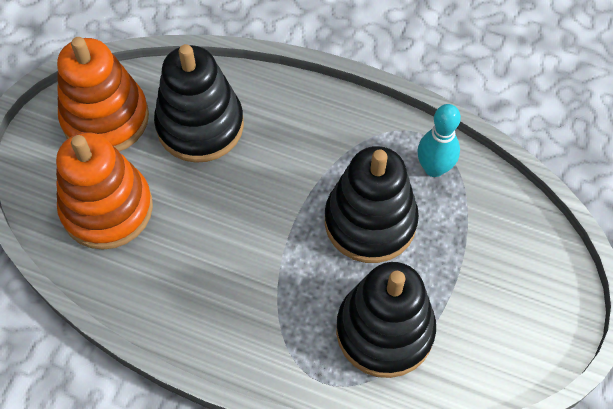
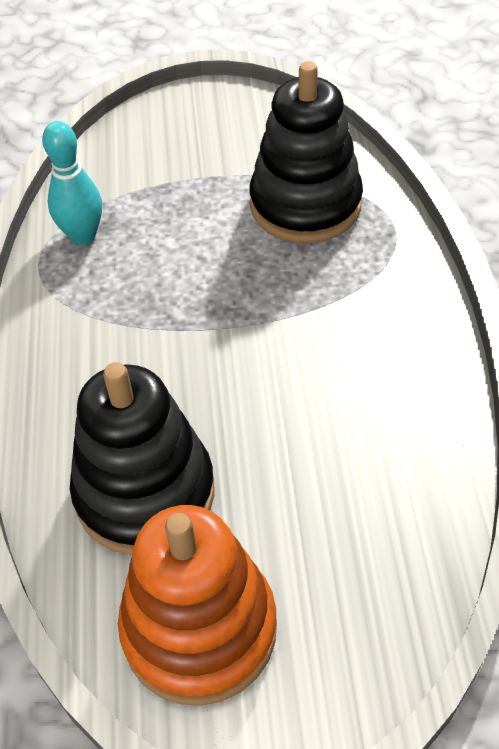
camera: 115 degrees left, 10 degrees down
(107, 208) = (343, 534): orange stacking toy -> none
(370, 221) = (186, 262): black stacking toy -> none

